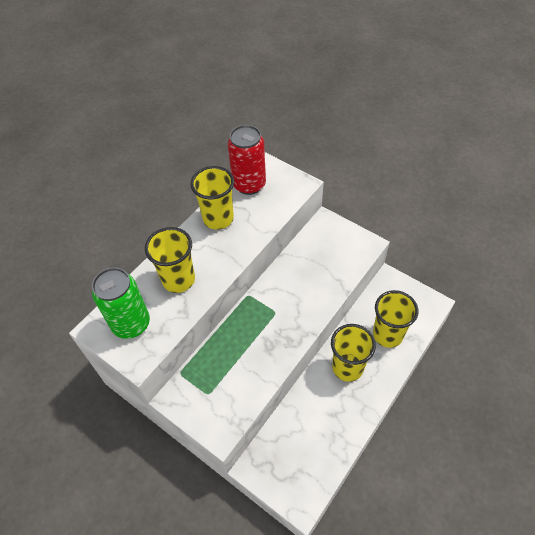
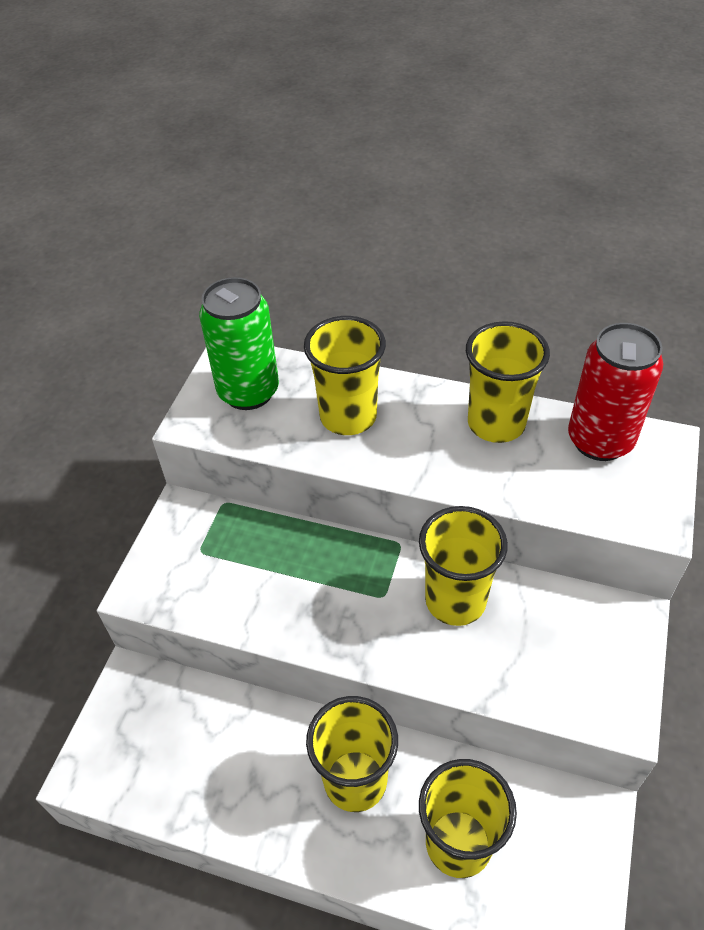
camera: 70 degrees right, 5 degrees down
(290, 283) = (455, 600): none -> yellow cup

